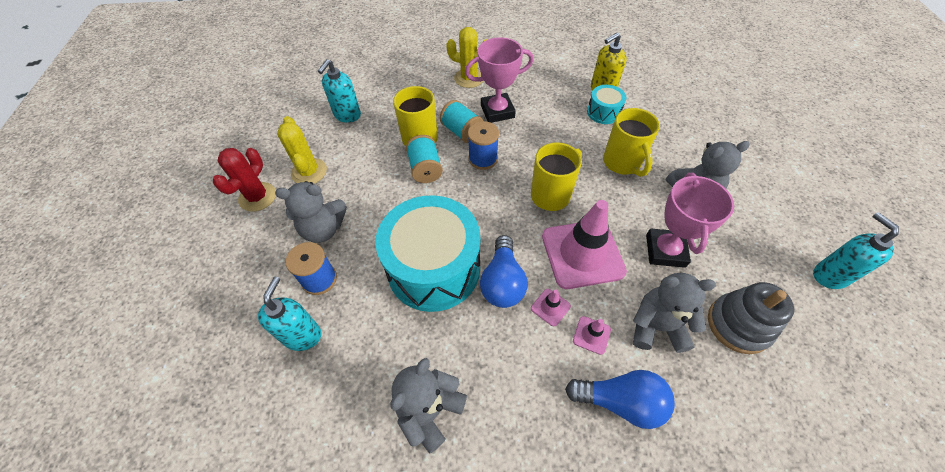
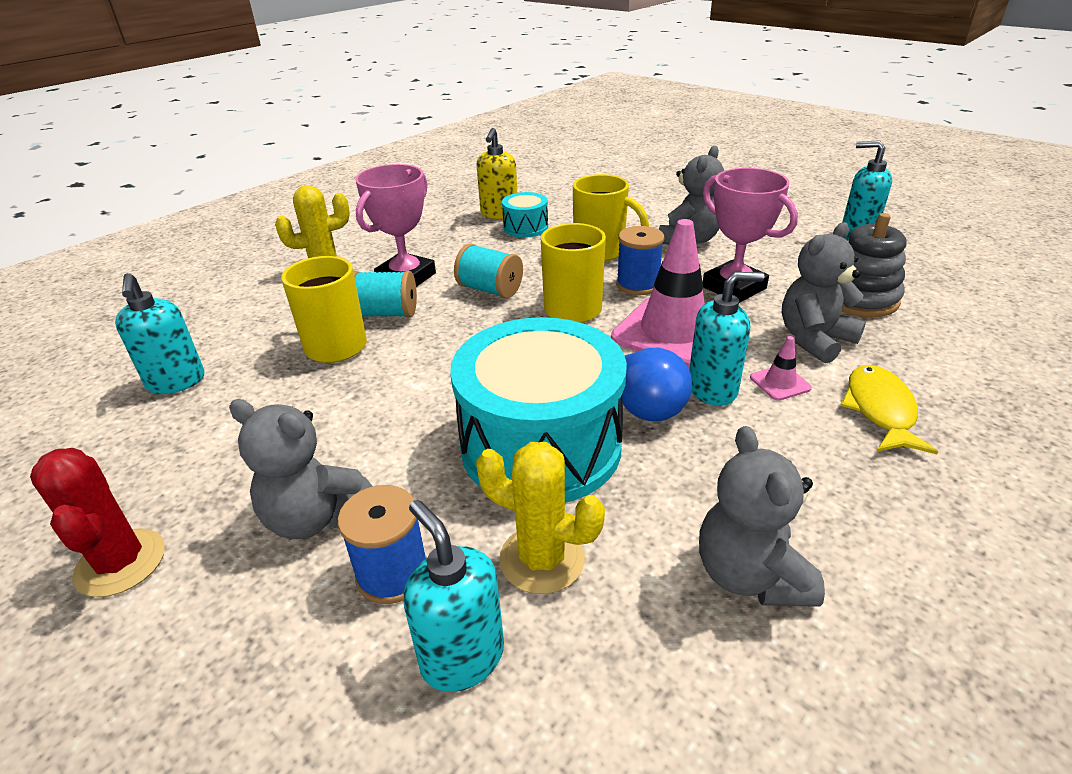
camera: 45 degrees left, 20 degrees down
(309, 172) = (191, 474): yellow cactus -> yellow cactus (542, 559)
(323, 229) = (315, 517): grey teddy bear -> grey teddy bear turned 75 degrees clockwise
(425, 169) = (387, 368): turquoise spool -> turquoise spool (490, 290)
(483, 159) = (450, 322): blue spool -> blue spool (638, 285)
(550, 307) = (712, 389): pink traffic cone -> turquoise soap dispenser
(620, 401) = (880, 410): blue light bulb -> yellow fish

